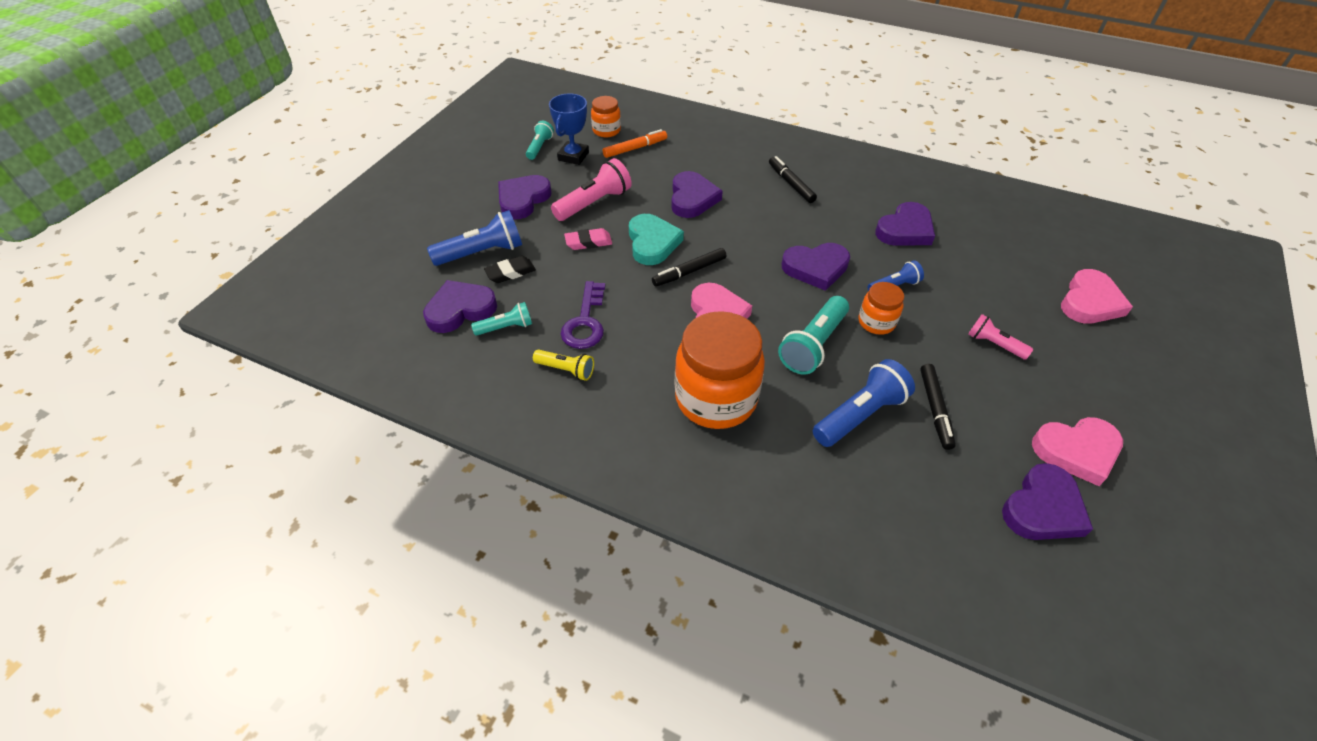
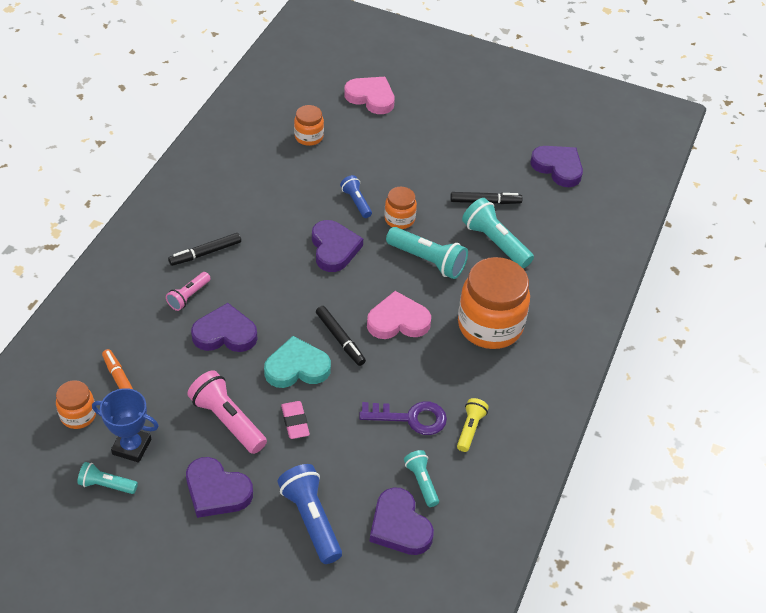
camera: 95 degrees left, 0 degrees up
(510, 272) = (343, 488): black eraser -> none
(859, 415) = (495, 242): blue flashlight -> turquoise flashlight
(905, 230) = (282, 183): purple heart -> none
(988, 249) = (309, 137): none -> orange jar
(994, 344) = (419, 158): pink flashlight -> pink flashlight (189, 296)
(1076, 451) = (511, 141): pink heart -> none

